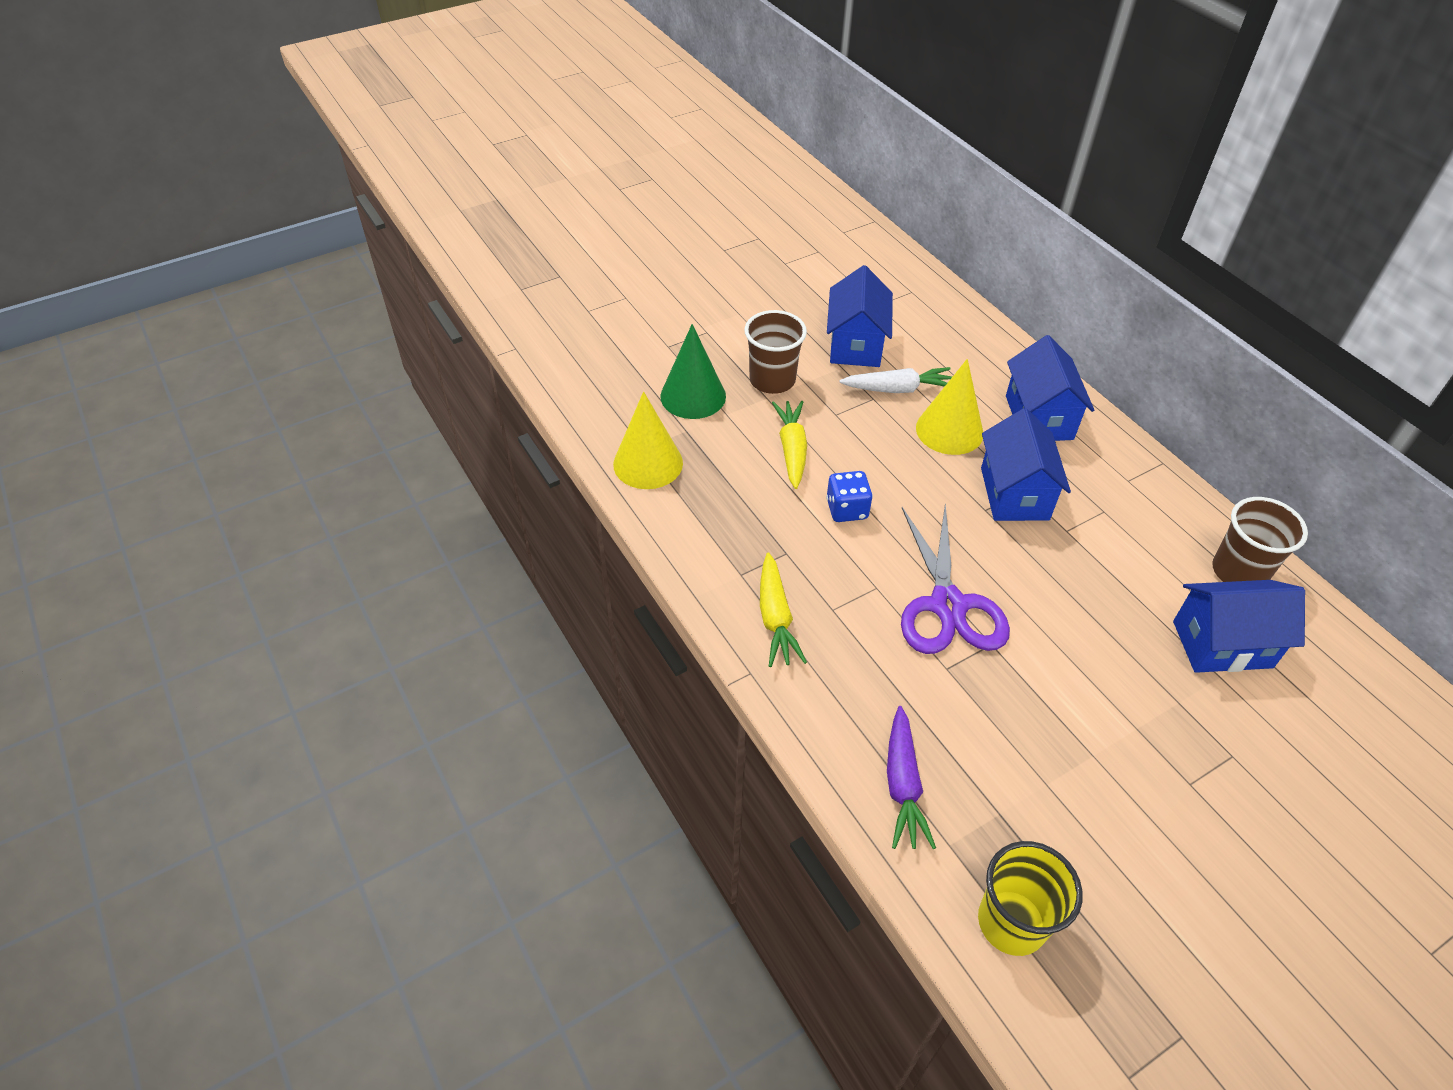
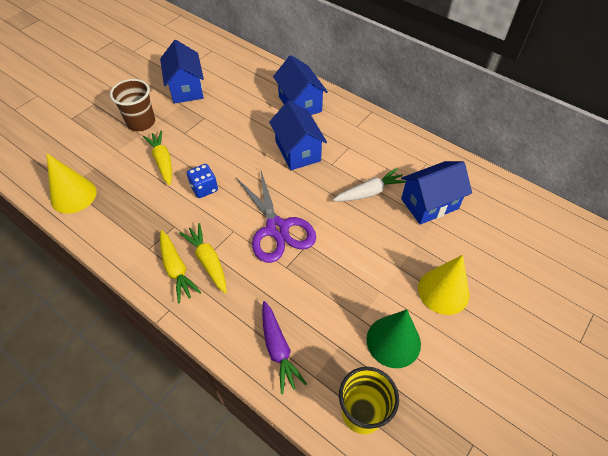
camera: 20 degrees left, 5 degrees up
(693, 396) = (93, 145): green cone -> green cone (393, 341)
(826, 620) = (208, 261): none -> yellow carrot
(898, 389) = (217, 108): white carrot -> white carrot (370, 192)
(949, 430) = (252, 125): yellow cone -> yellow cone (443, 291)
(1238, 572) = (426, 160): brown cup -> none

